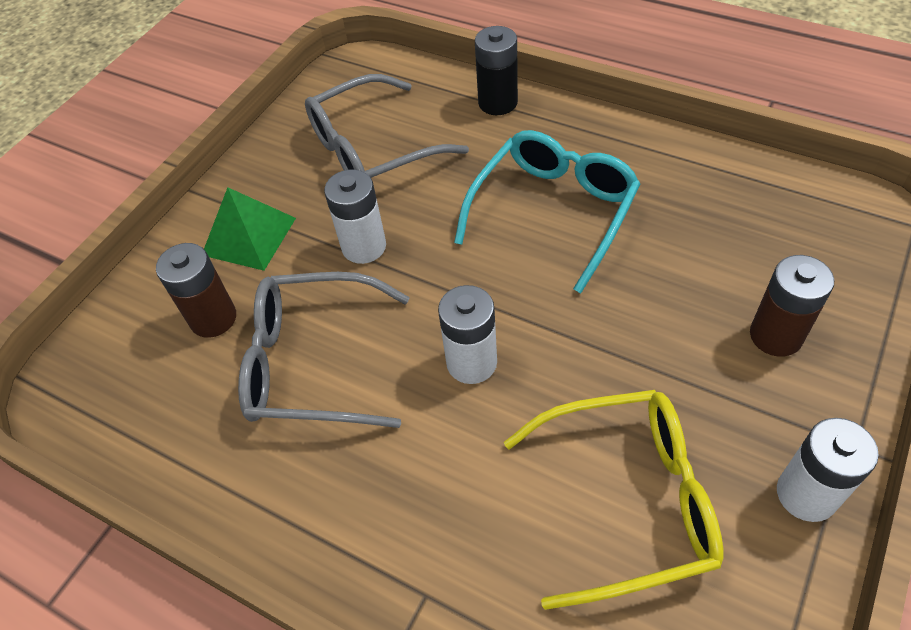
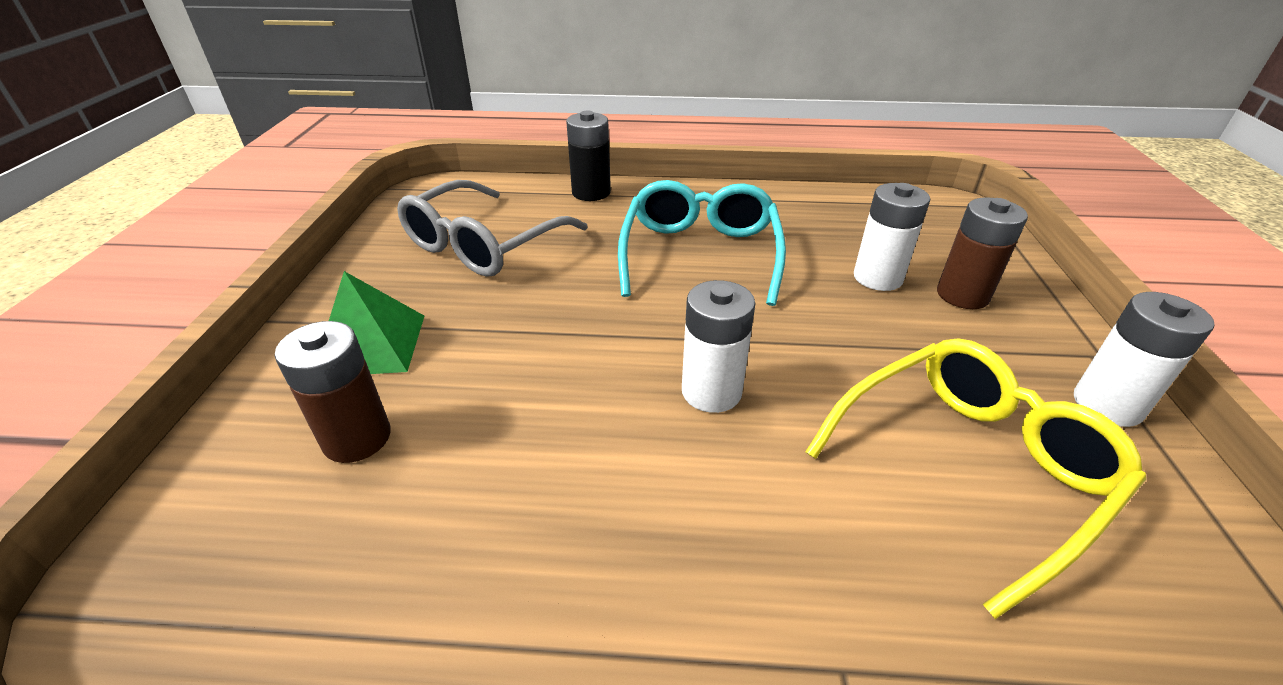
camera: 30 degrees left, 15 degrees down
(312, 363) = (521, 447): grey glasses -> none
(364, 246) = (522, 322): white battery -> white battery (877, 278)

